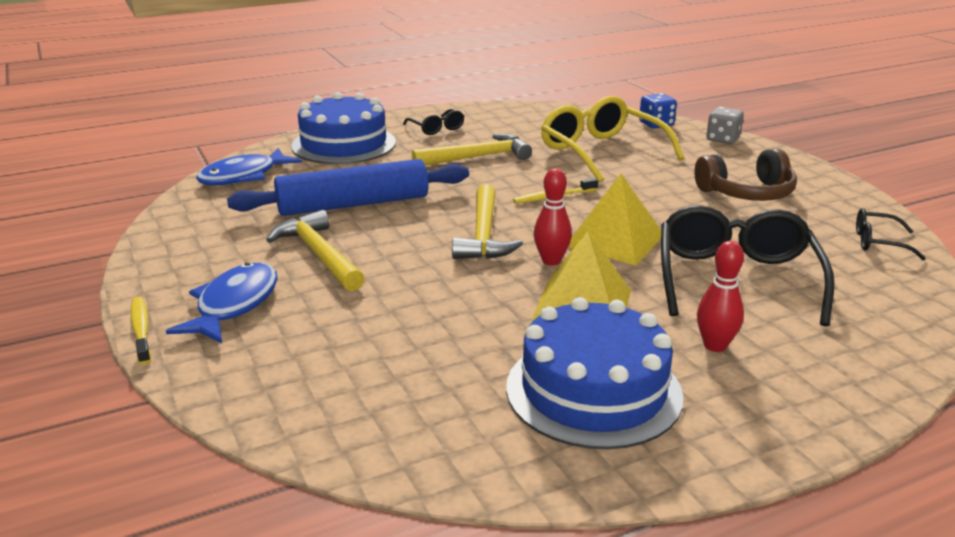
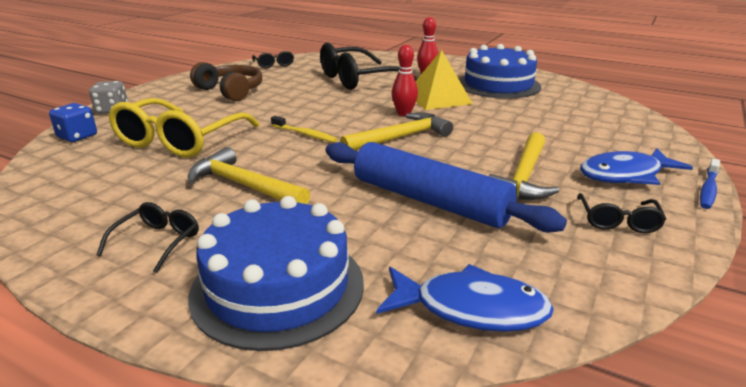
camera: 125 degrees left, 0 degrees up
(141, 330) = (708, 189): yellow toothbrush -> blue toothbrush
(205, 256) = (617, 221): none -> black glasses
(614, 240) = (351, 106): yellow pyramid -> none

